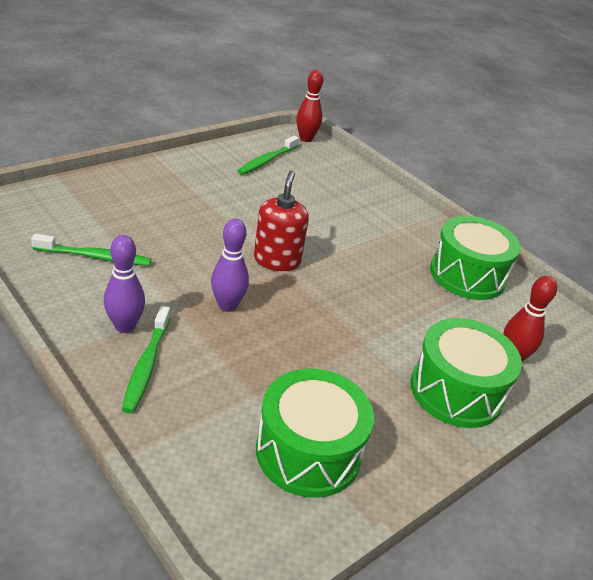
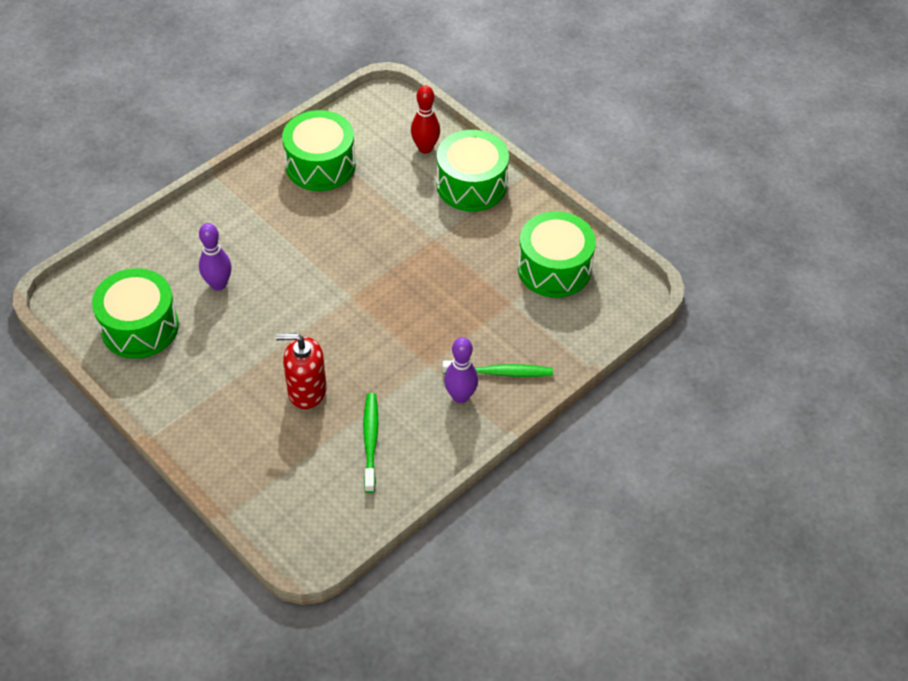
camera: 90 degrees left, 15 degrees up
(227, 305) = (413, 331): purple bowling pin -> purple bowling pin (218, 284)
(267, 160) = (140, 327): green toothbrush -> green drum
(277, 260) = (336, 302): red soap dispenser -> red soap dispenser (307, 390)
(306, 139) = (73, 294): red bowling pin -> none

